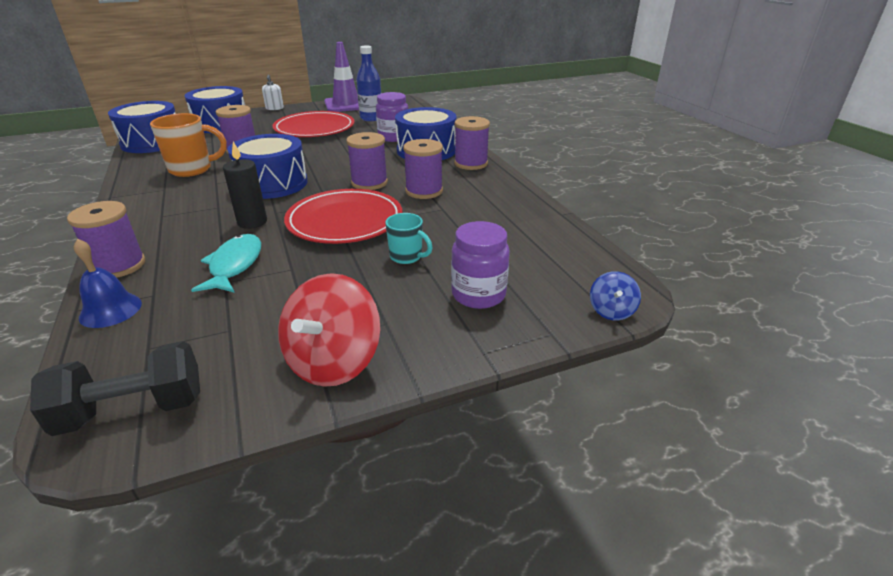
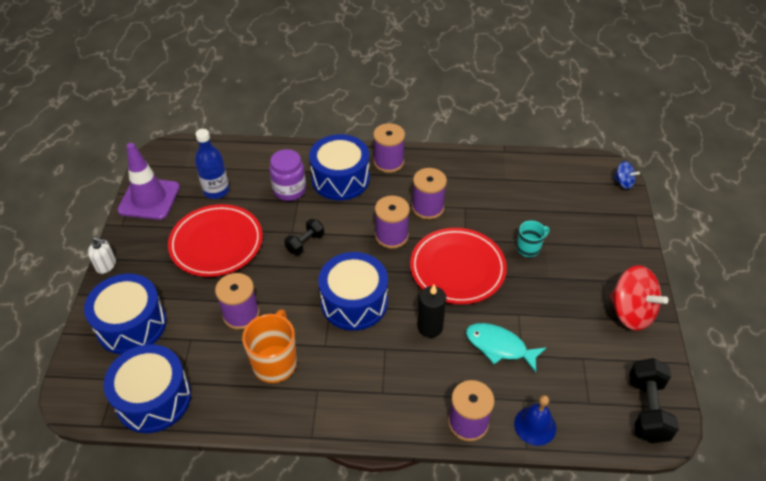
camera: 65 degrees left, 15 degrees up
(334, 154) = (305, 243): none -> black dumbbell
(478, 294) = (587, 229): purple jar -> none

